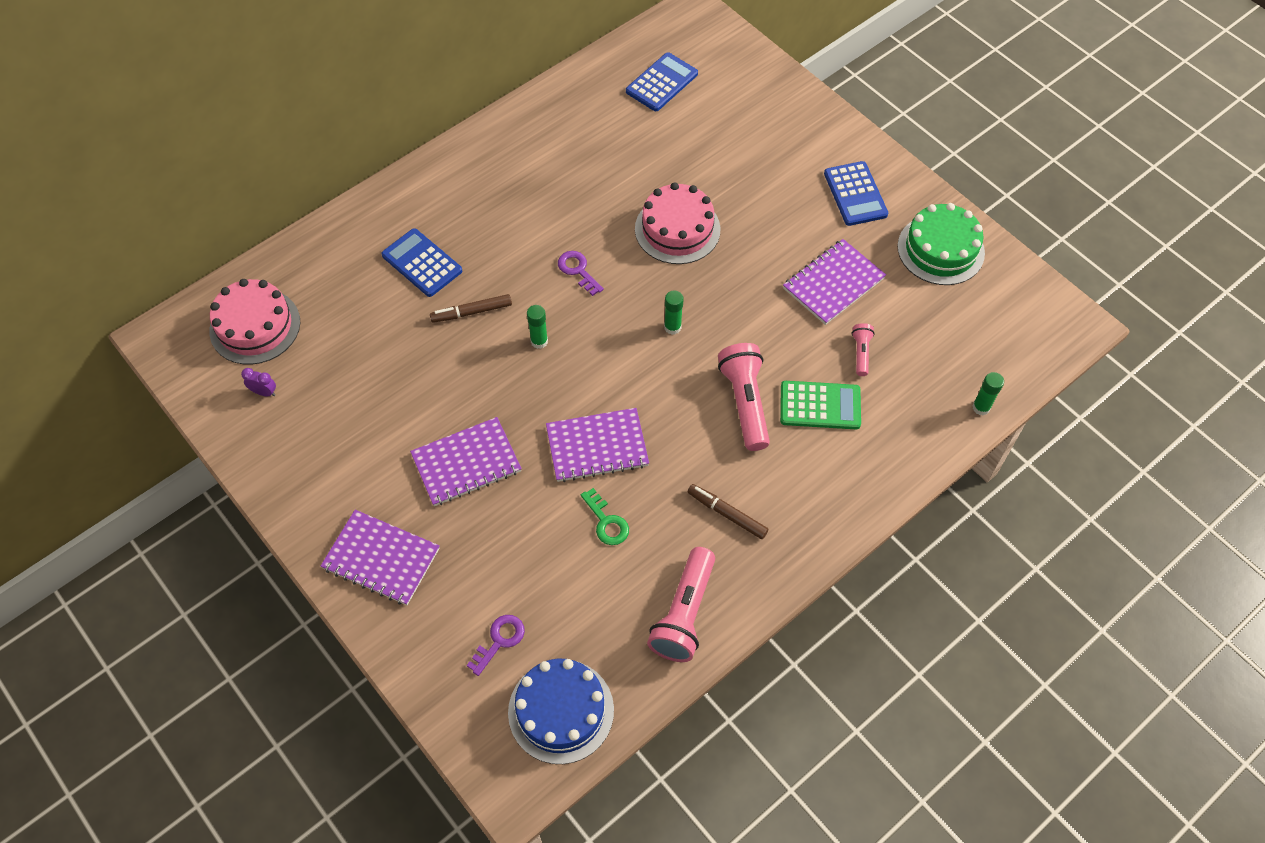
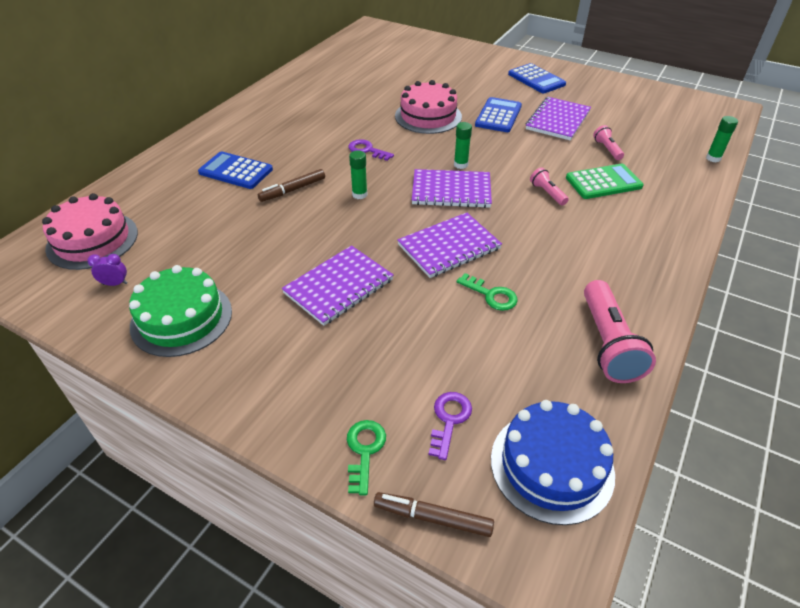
camera: 20 degrees left, 15 degrees down
(381, 558) = (288, 384): purple notebook -> purple notebook (451, 191)
(418, 644) = (364, 451): none -> green key
(662, 83) = (370, 56): blue calculator -> blue calculator (498, 116)
(727, 514) = (588, 263): brown marker -> brown marker (433, 518)
(745, 403) = (547, 193): pink flashlight -> pink flashlight, size x0.51
(940, 249) = (613, 92): green cake -> green cake (181, 318)

